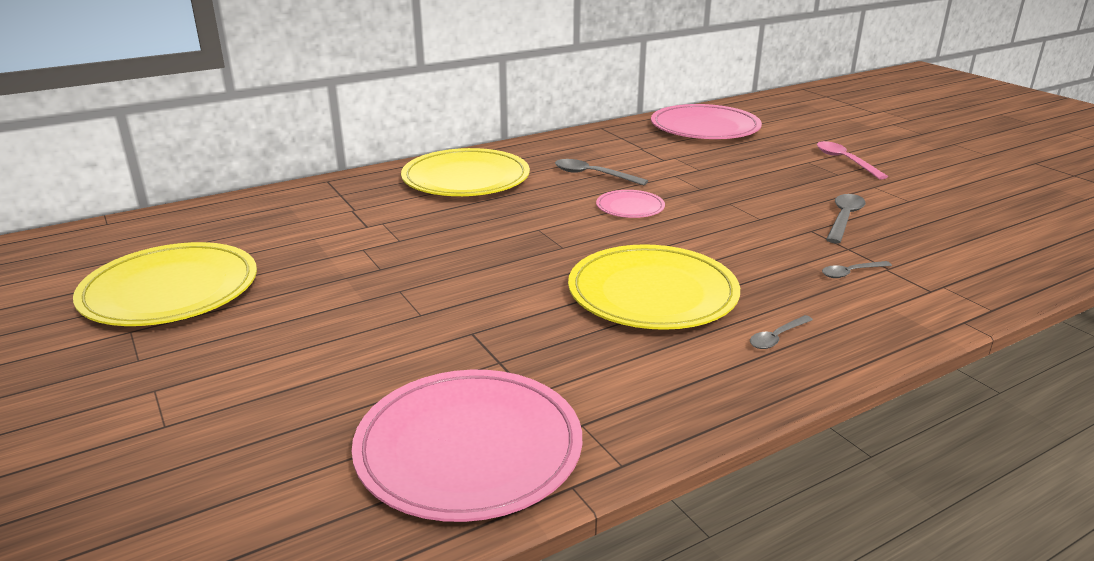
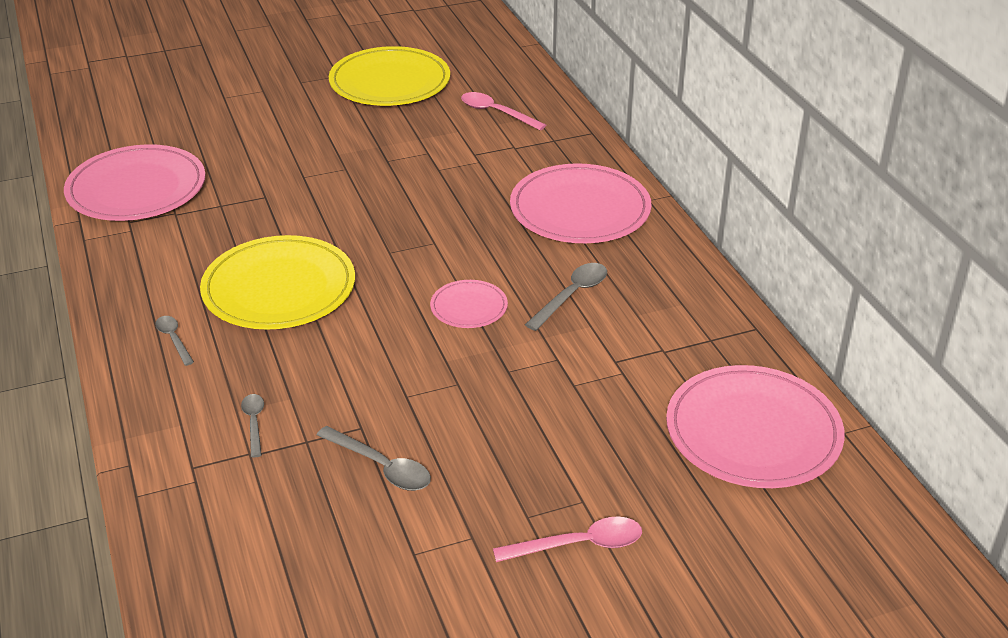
camera: 100 degrees right, 10 degrees up
(275, 223) = (496, 113): none -> pink spoon
(466, 178) = (580, 209): yellow plate -> pink plate

